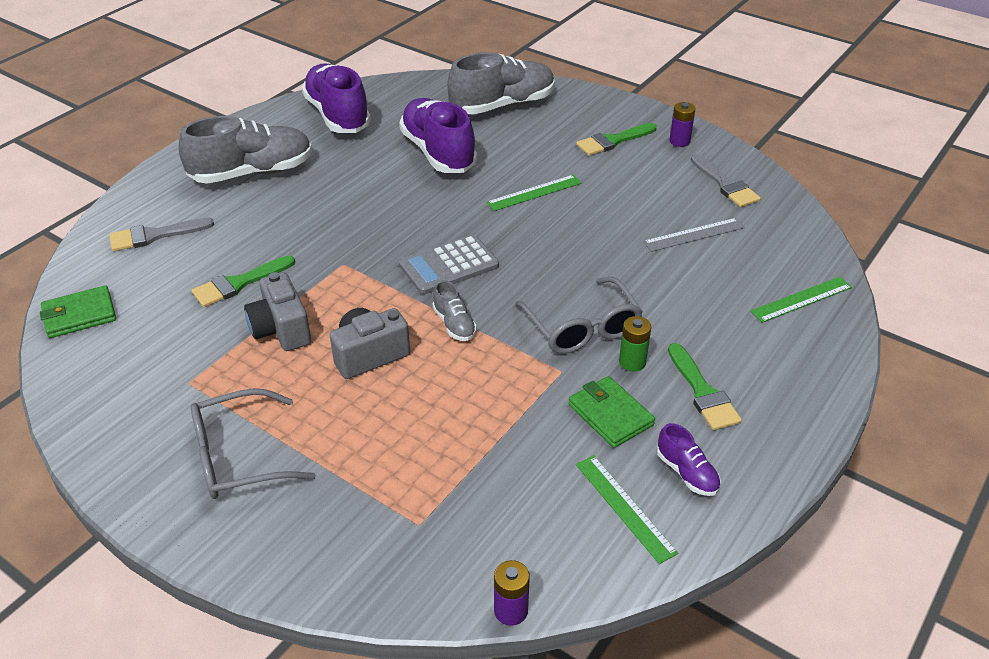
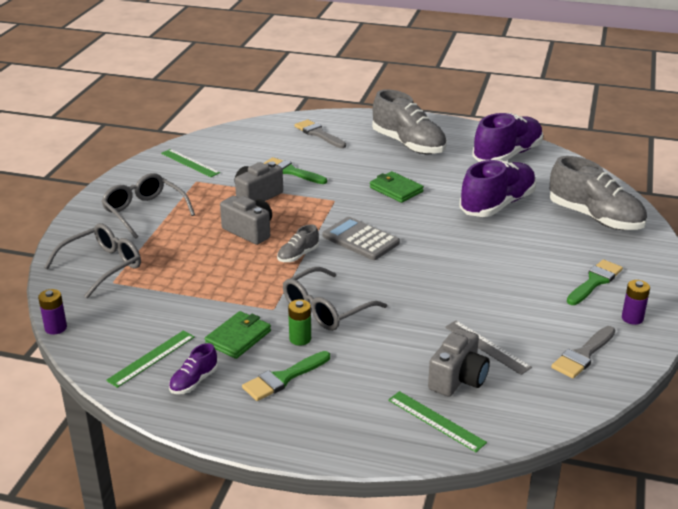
camera: 70 degrees right, 10 degrees down
(79, 315) = (234, 135): green wallet -> green wallet (396, 190)
(368, 530) = (102, 266): none -> grey glasses
(534, 192) = (481, 257): green ruler -> green ruler (190, 163)
(613, 141) = (595, 281): green brush -> green brush turned 90 degrees clockwise
(740, 267) = (458, 379): none -> grey camera

